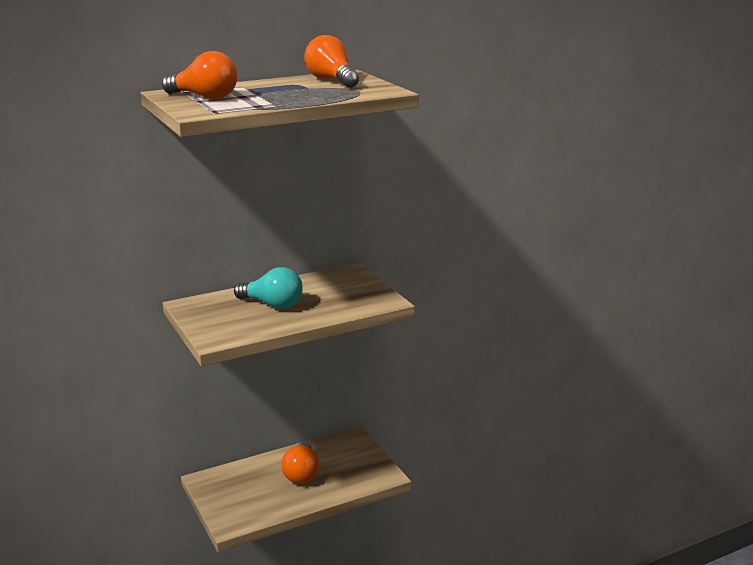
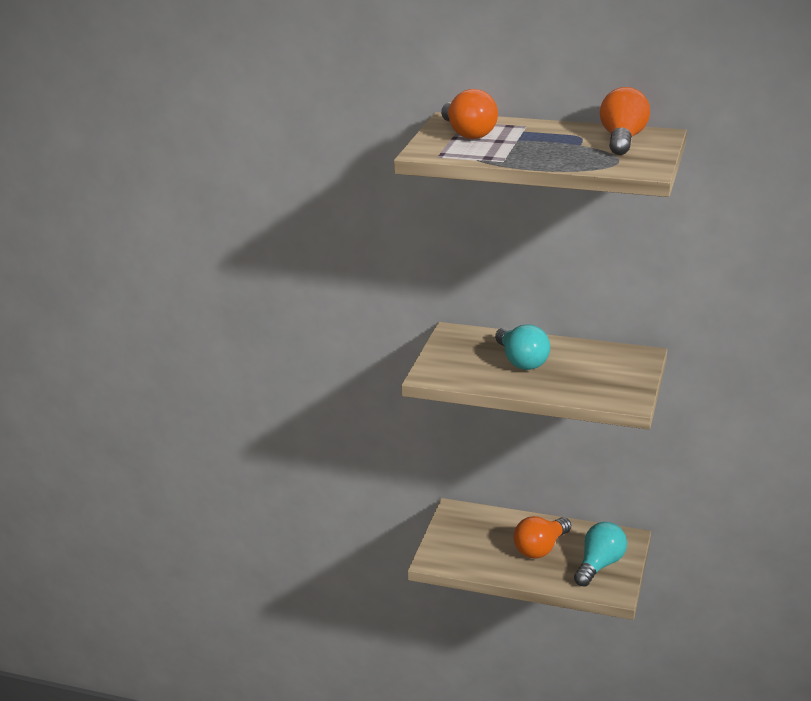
camera: 45 degrees right, 5 degrees up
(355, 464) = (599, 565): none -> turquoise light bulb

